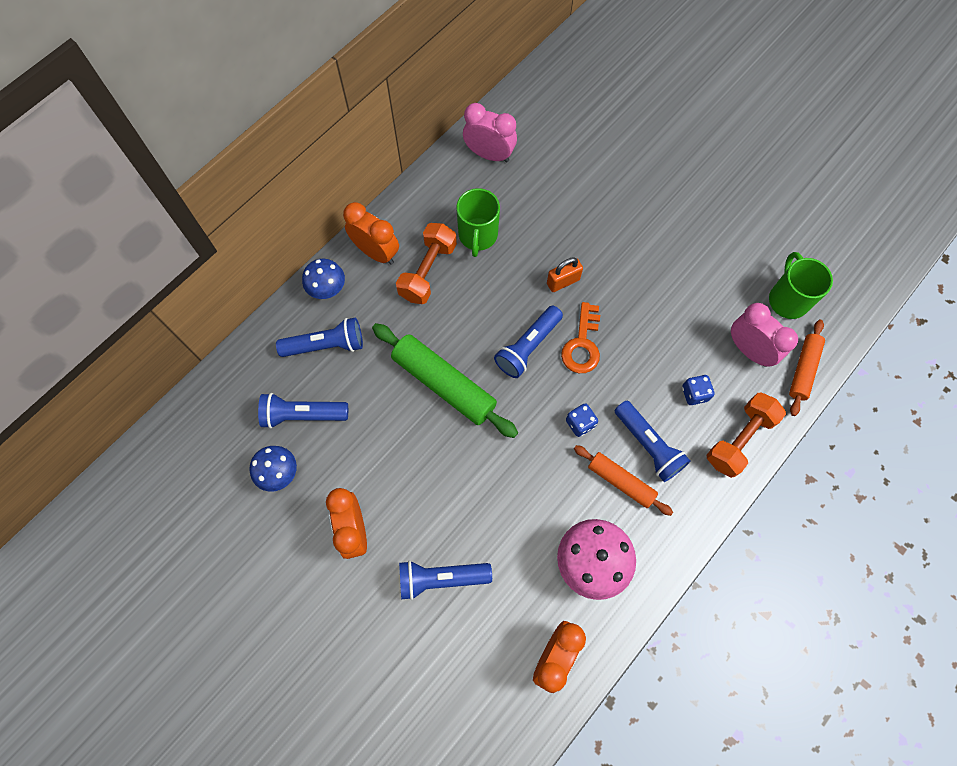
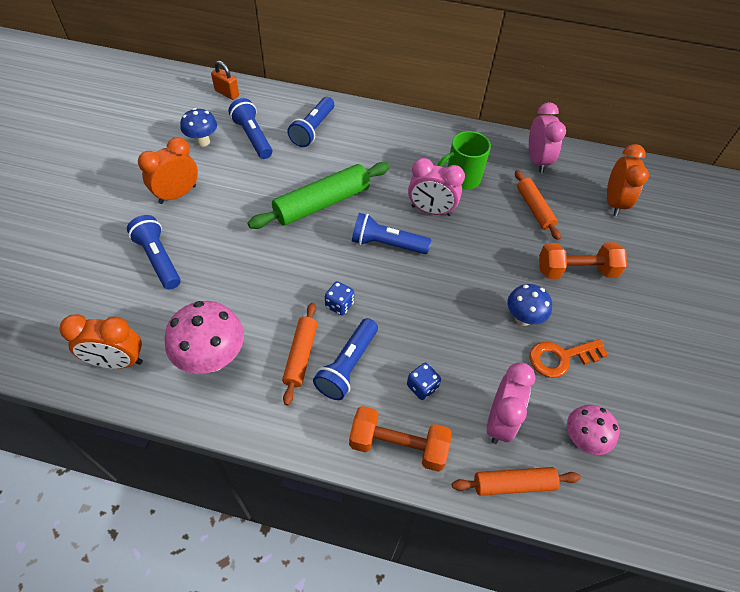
camera: 60 degrees right, 15 degrees down
(326, 345) = (313, 129): blue flashlight -> blue flashlight turned 60 degrees clockwise
(328, 290) = (356, 115): blue mushroom -> blue mushroom (523, 318)
(376, 252) = (403, 129): orange clock -> orange clock (613, 203)
(428, 271) = (409, 161): orange dumbbell -> orange dumbbell (576, 271)
(444, 384) = (322, 203): green rolling pin -> green rolling pin turned 45 degrees clockwise
(505, 286) = (431, 211): none -> pink clock
(548, 194) = (534, 209): none -> orange rolling pin
(563, 282) = (462, 246): orange padlock -> orange padlock (227, 93)
(582, 344) = (414, 280): orange key -> orange key (561, 358)
(787, 299) = (582, 439): green mug -> pink mushroom

